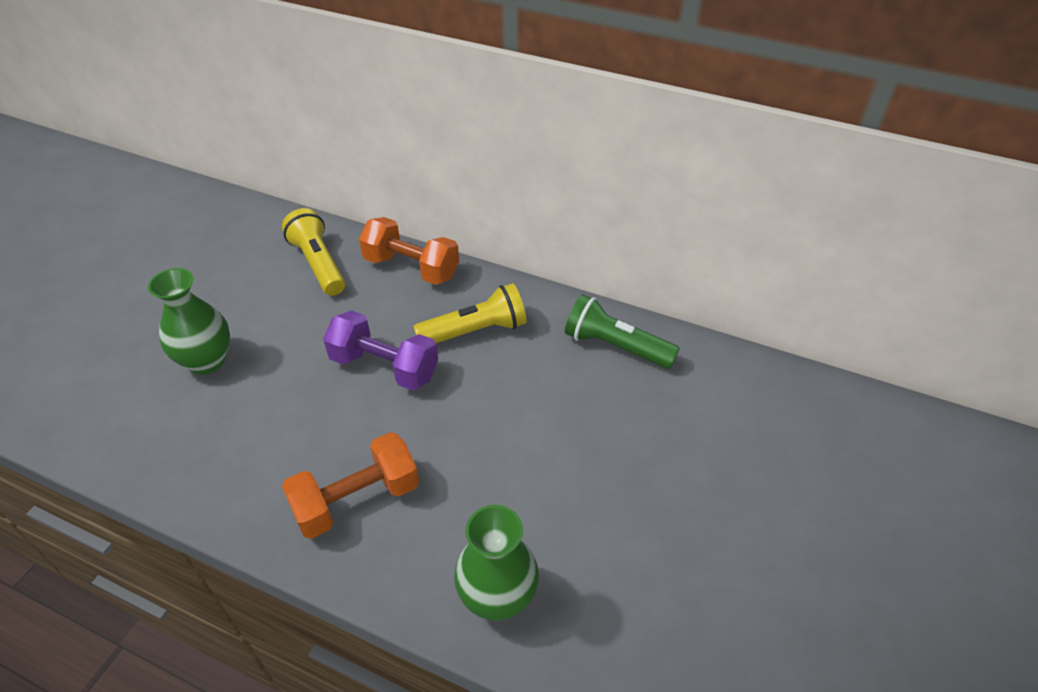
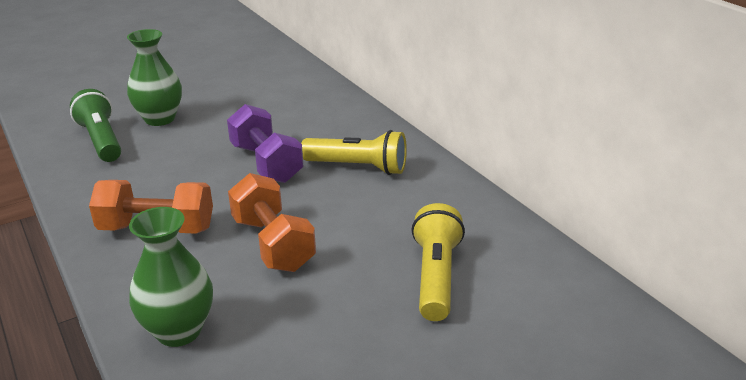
camera: 35 degrees right, 15 degrees down
(318, 264) = (290, 92): yellow flashlight -> yellow flashlight (435, 276)
(411, 268) = (354, 115): orange dumbbell -> orange dumbbell (273, 244)
(615, 346) = (465, 219): green flashlight -> green flashlight (101, 140)

